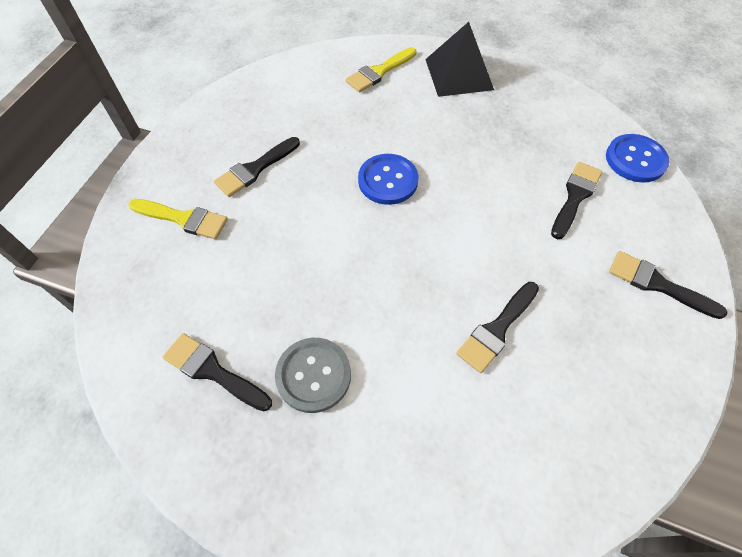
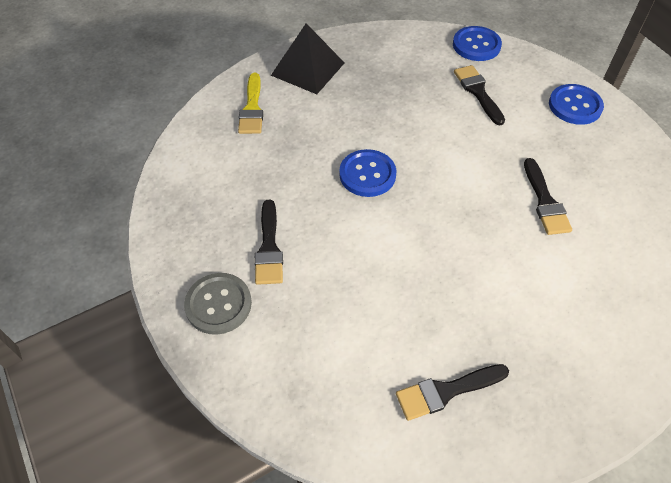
camera: 50 degrees left, 5 degrees down
(183, 219) = (272, 329): yellow brush -> none
(313, 375) = (500, 327): grey button -> grey button (218, 304)
(657, 284) = (575, 106): black brush -> blue button

